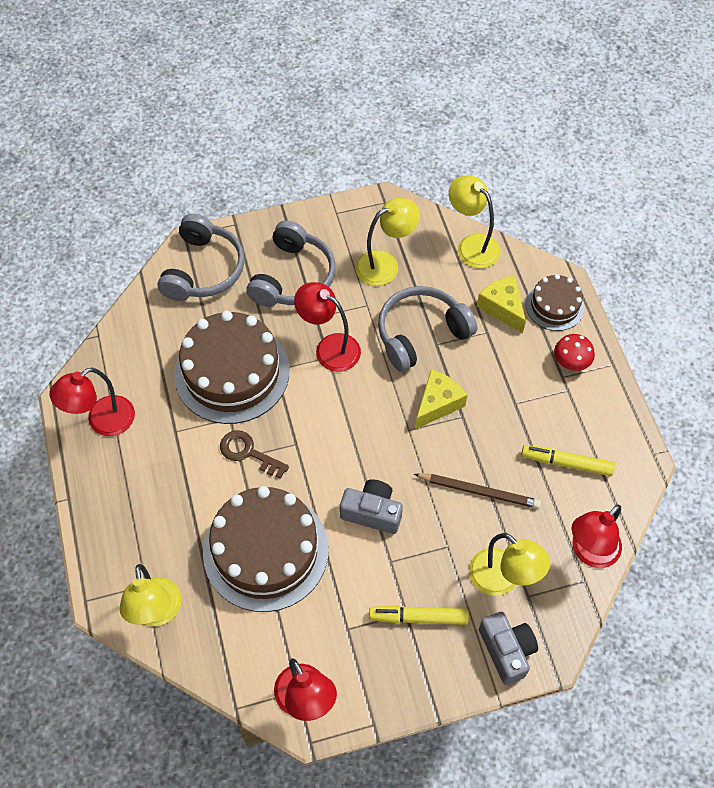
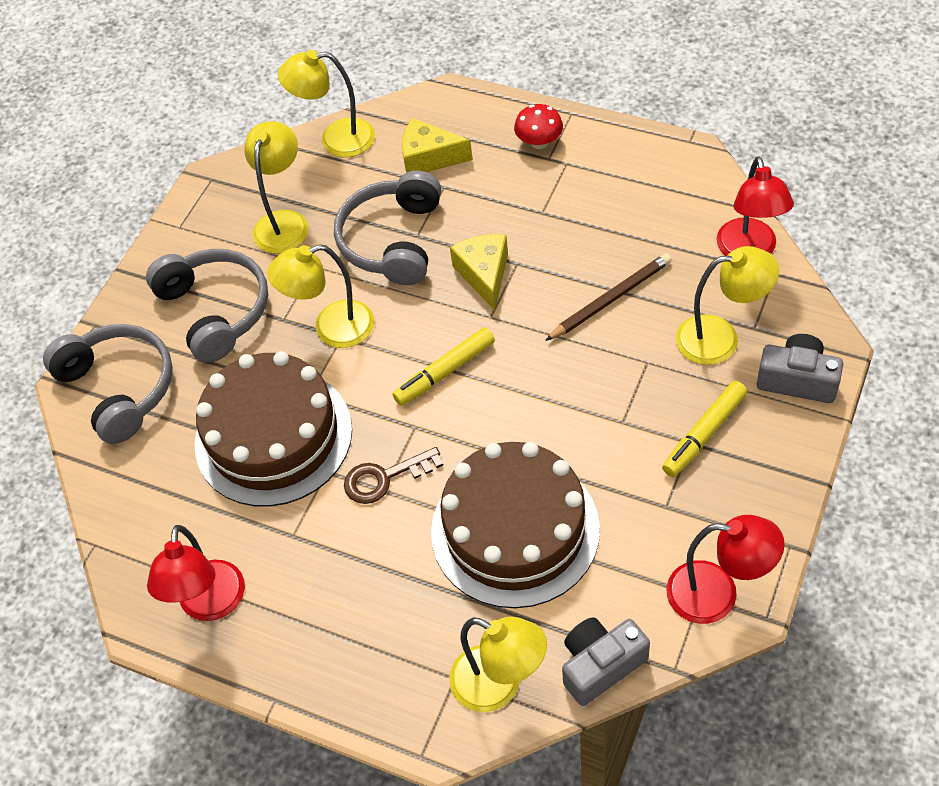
camera: 45 degrees left, 5 degrees down
(329, 348) = (332, 328): red lamp -> yellow lamp
(372, 512) = (555, 404): grey camera -> grey camera (600, 665)
(554, 306) = (467, 117): brown cake -> none
(566, 463) = (642, 211): yellow marker -> yellow marker (445, 372)

